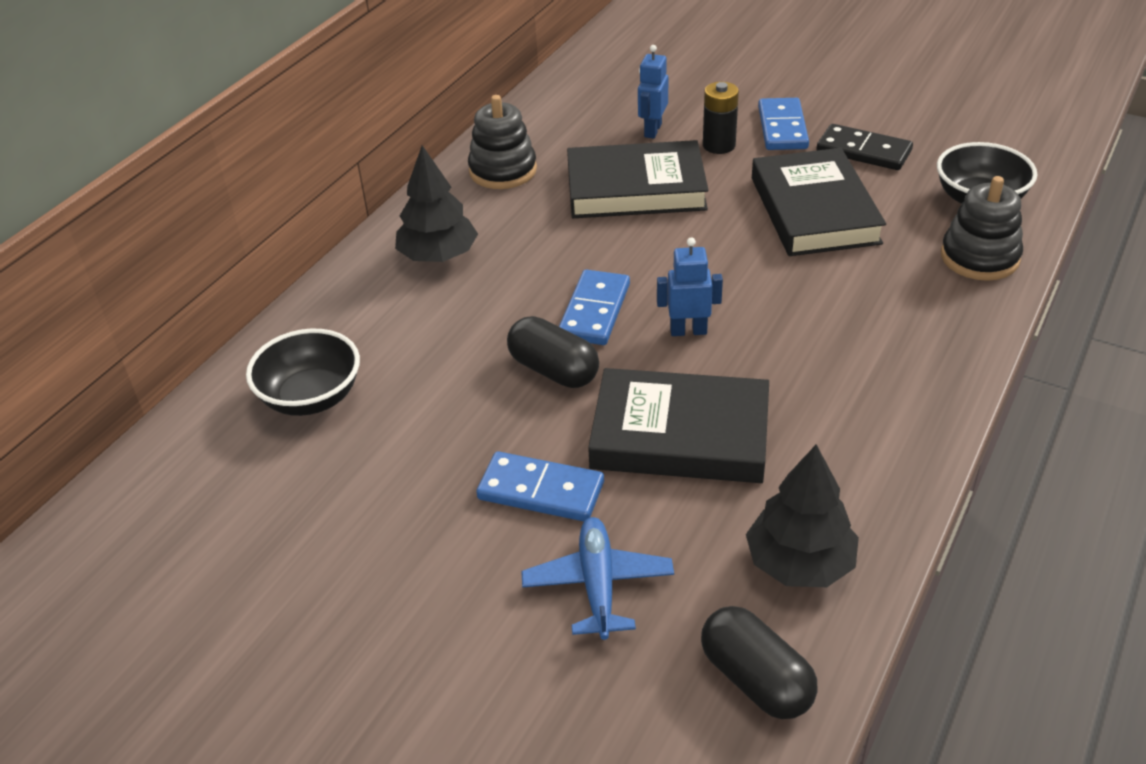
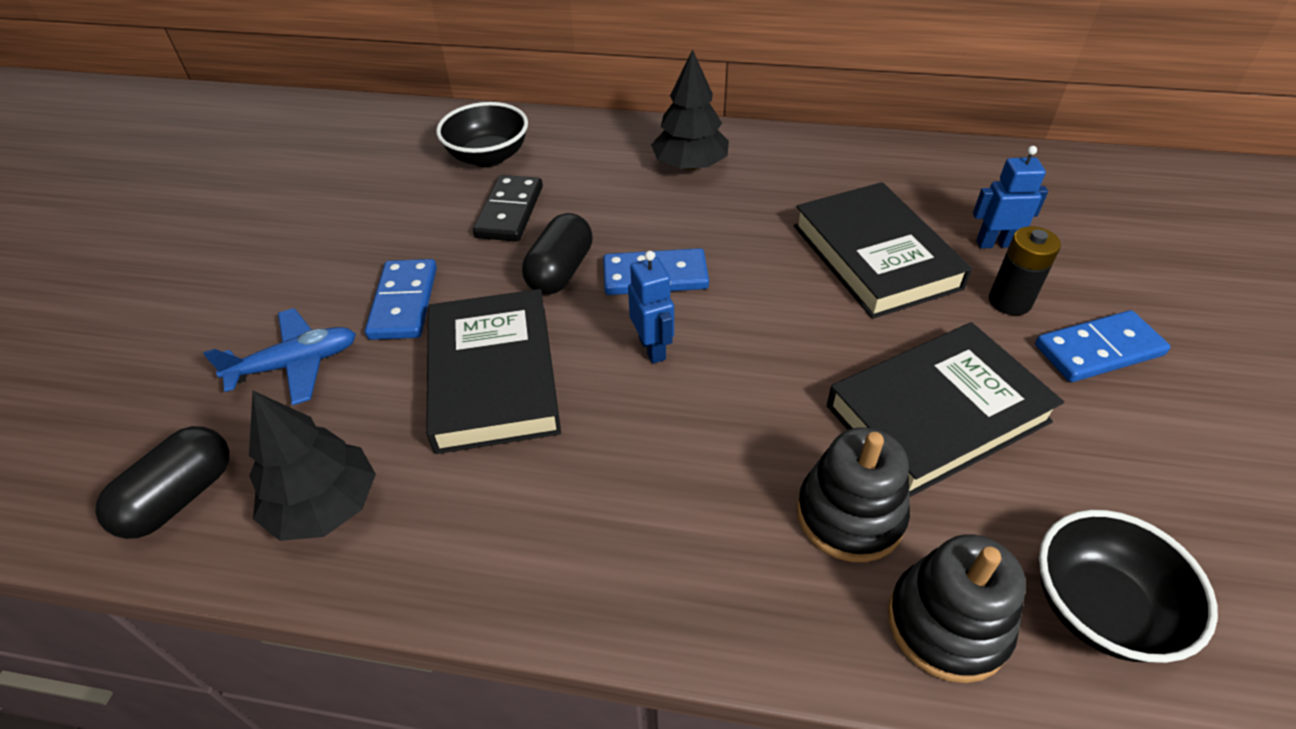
camera: 70 degrees right, 5 degrees up
(503, 170) = (841, 165): black stacking toy -> black stacking toy (850, 515)
(863, 151) = (1115, 443): black domino -> black domino (510, 212)

